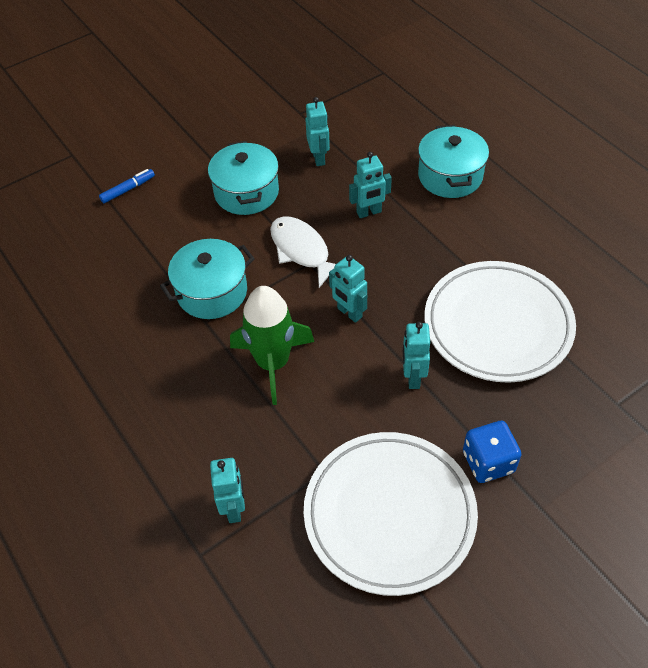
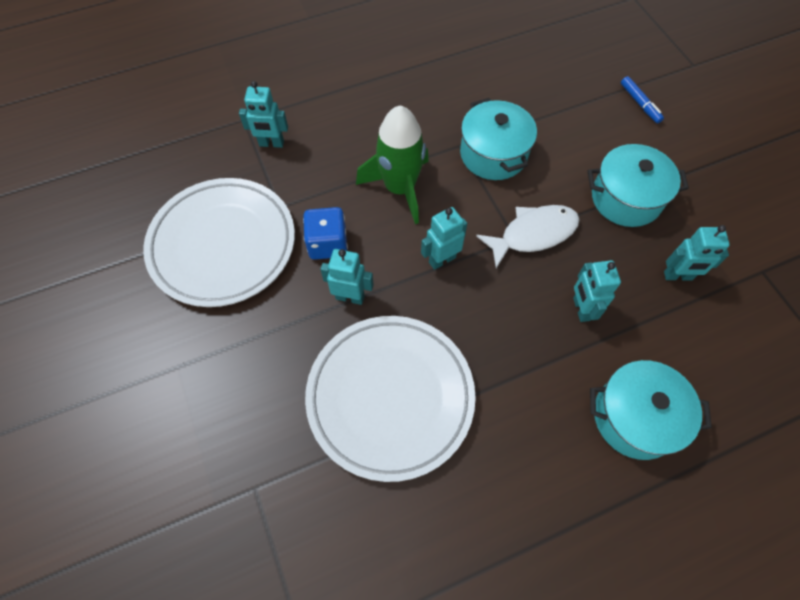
camera: 100 degrees right, 10 degrees up
(488, 462) = (239, 336): blue dice -> blue dice (328, 244)

